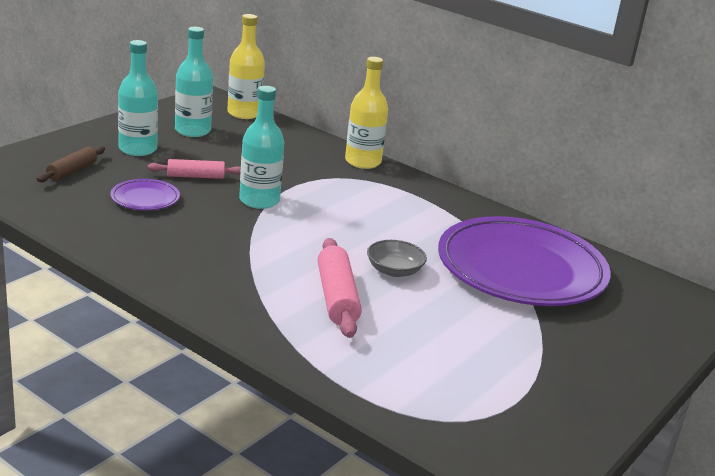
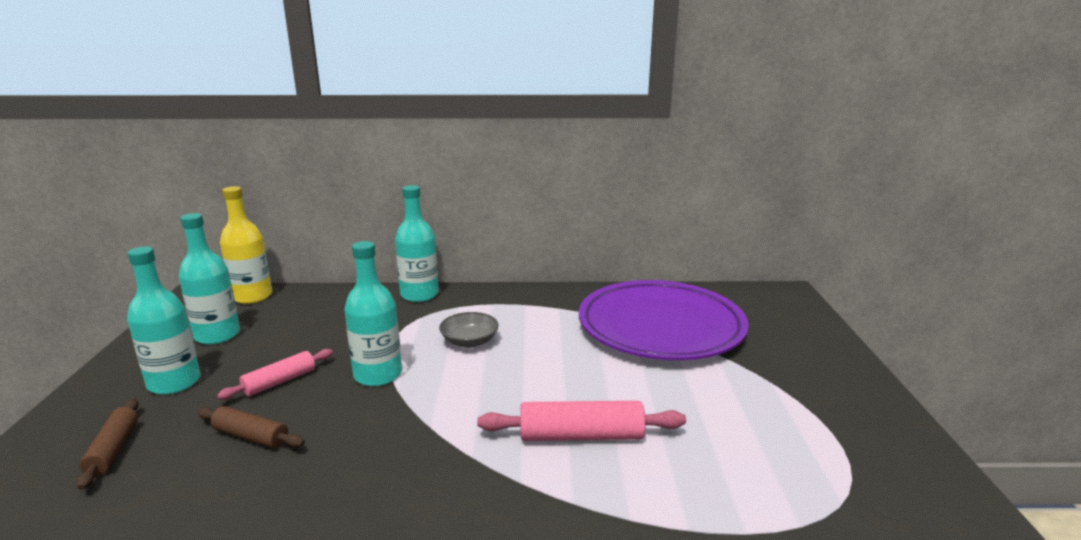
camera: 35 degrees left, 5 degrees down
(145, 199) = (251, 436): purple plate -> brown rolling pin
(336, 297) = (581, 436): pink rolling pin -> pink rolling pin turned 45 degrees counterclockwise
(363, 162) = (419, 295): yellow bottle -> turquoise bottle
(394, 270) = (583, 380): grey bowl -> grey bowl (469, 341)

